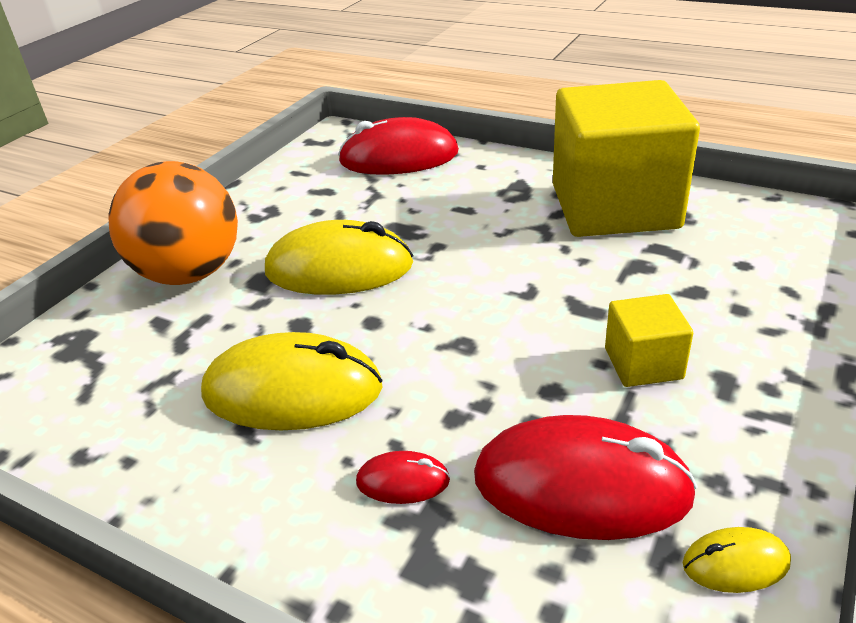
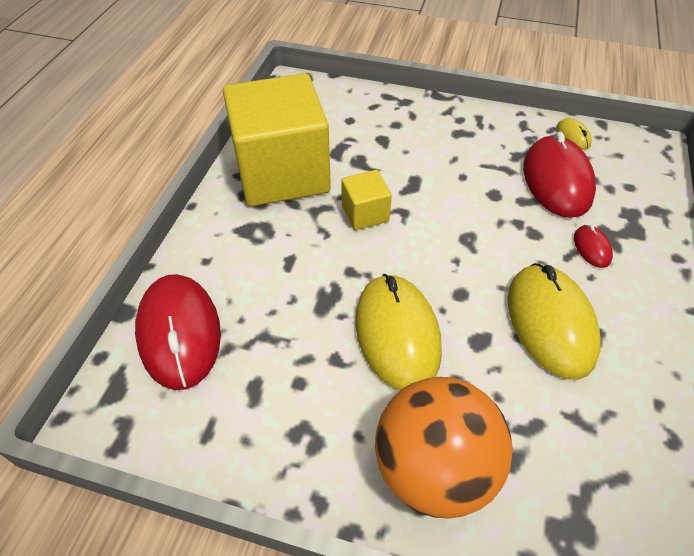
camera: 105 degrees left, 15 degrees up
(643, 363) = (457, 160): yellow cube -> yellow cube (365, 213)

